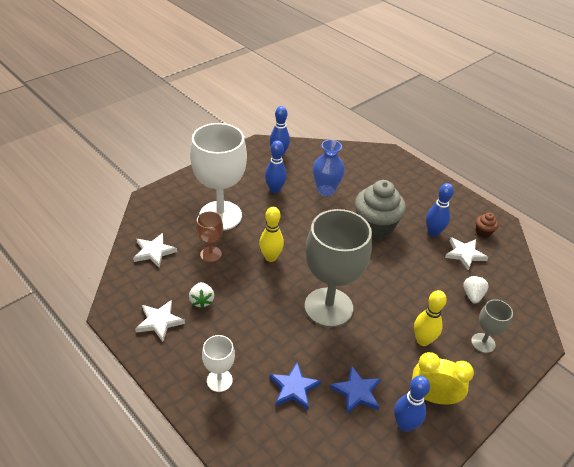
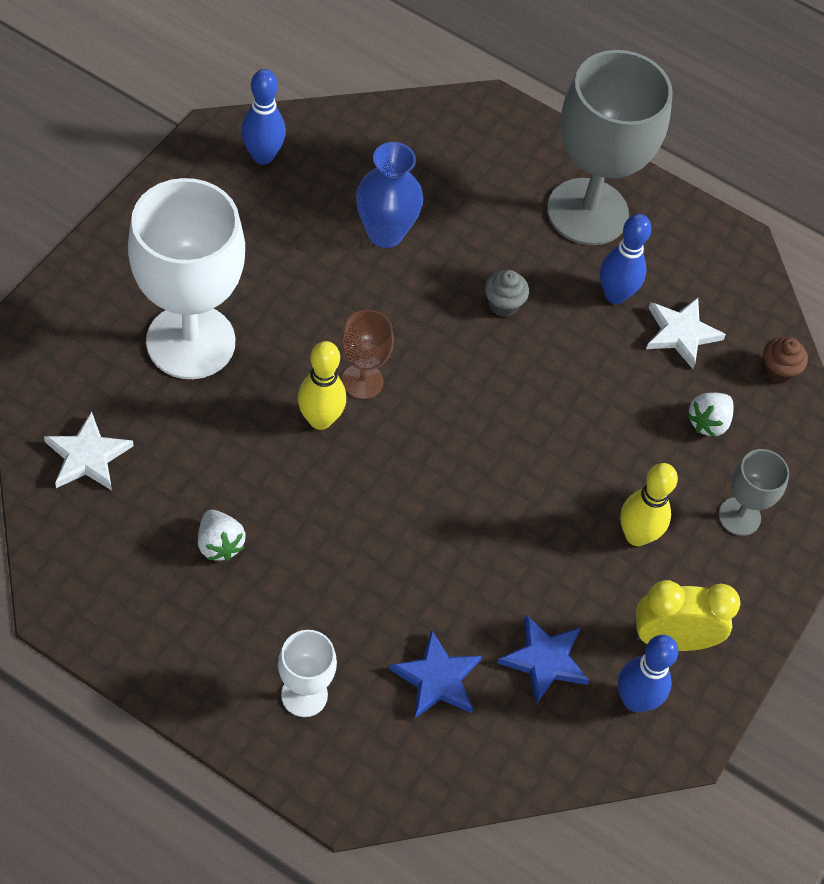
camera: 20 degrees left, 15 degrees up
(159, 321) = (155, 605): white star -> none
(210, 254) = (201, 437): brown goblet -> brown goblet (362, 381)
(275, 189) = (281, 253): blue bowling pin -> none
(328, 307) = (457, 505): grey goblet -> grey goblet (587, 212)
(375, 227) = (503, 304): grey cupcake -> grey cupcake, size x0.44
(472, 295) = (708, 422): white strawberry -> white strawberry turned 135 degrees counterclockwise
(483, 232) = (708, 275): brown cupcake -> brown cupcake (778, 370)

